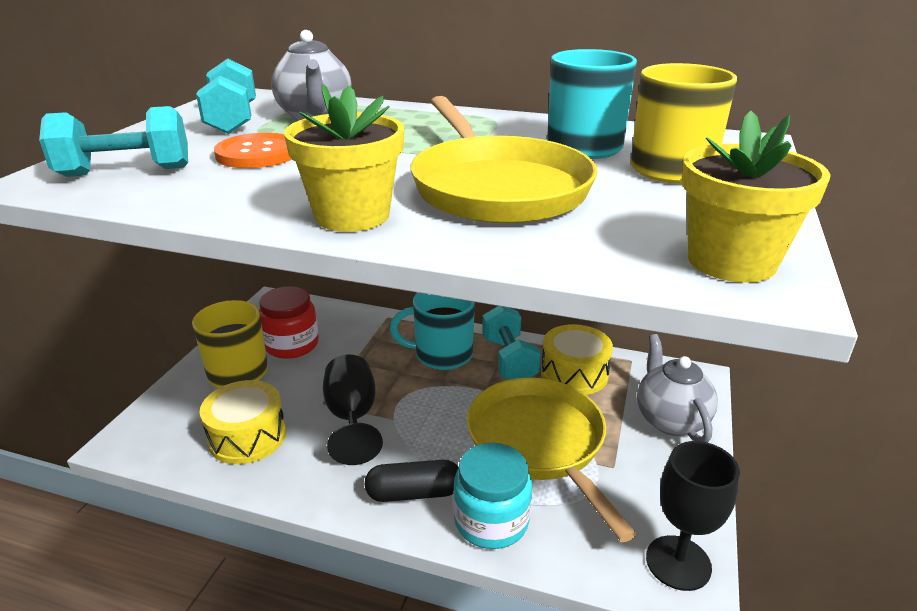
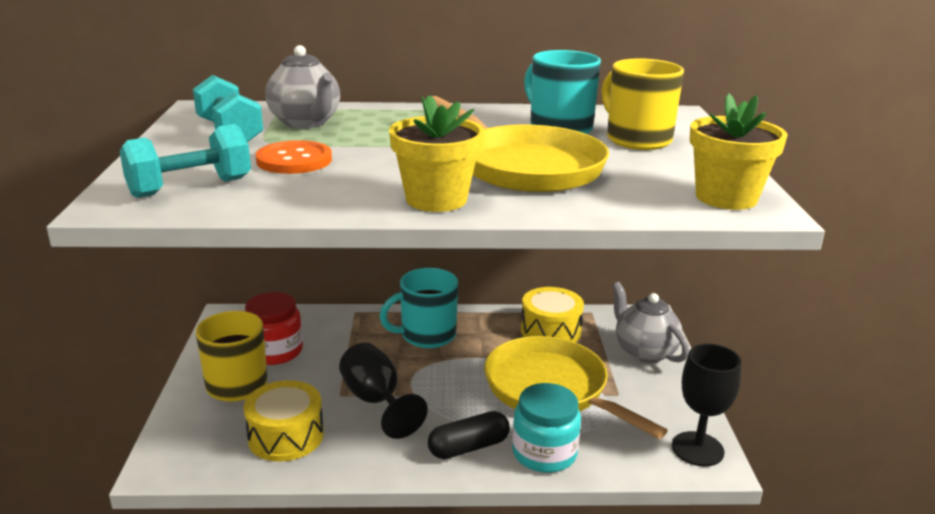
camera: 20 degrees left, 5 degrees down
(509, 360) = (489, 329): turquoise dumbbell -> none

